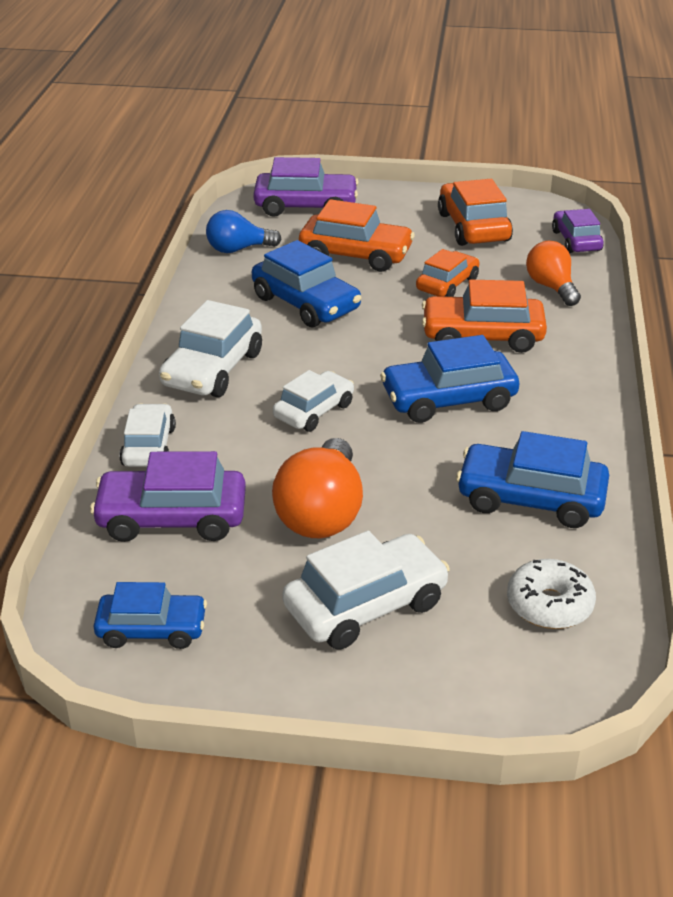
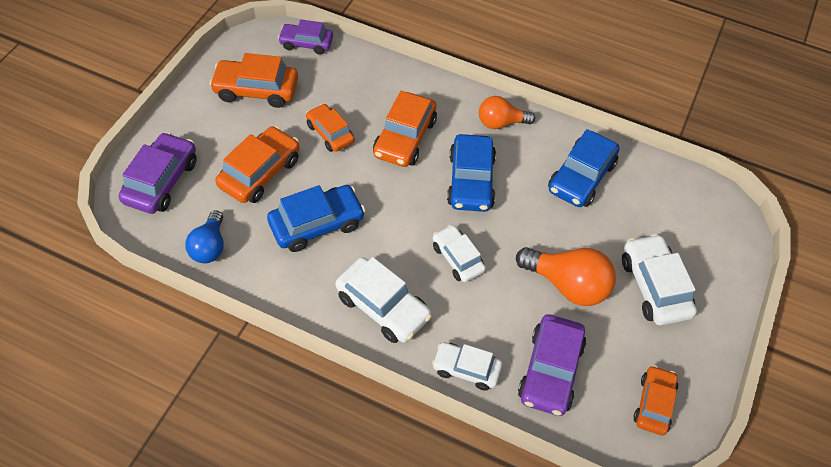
camera: 75 degrees left, 20 degrees up
(152, 629) = (654, 404): blue car -> orange car
(549, 605) = (670, 202): white donut -> none
(551, 287) = (360, 80): orange light bulb -> orange light bulb (501, 123)

